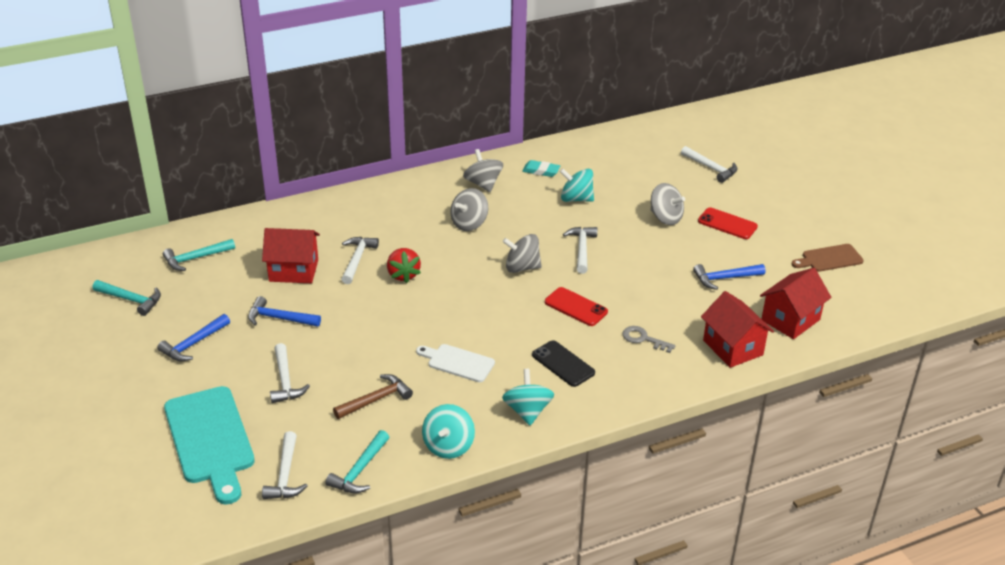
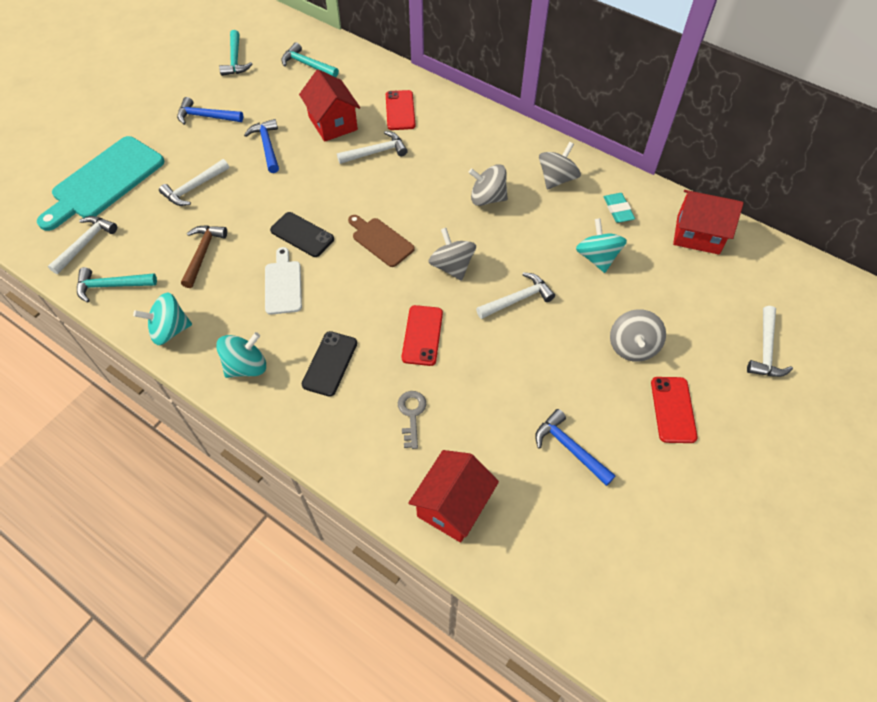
camera: 60 degrees right, 20 degrees up
(285, 475) = (86, 243): white hammer -> white hammer turned 150 degrees clockwise
(321, 228) = (400, 110): none -> red phone
(376, 399) = (203, 253): brown hammer -> brown hammer turned 105 degrees counterclockwise
(403, 275) = (377, 190): red strawberry -> none
(412, 333) = (302, 235): none -> black phone
(790, 320) = (544, 547): red house -> red house (698, 234)
(829, 259) = (697, 547): brown cutting board -> brown cutting board (381, 240)

